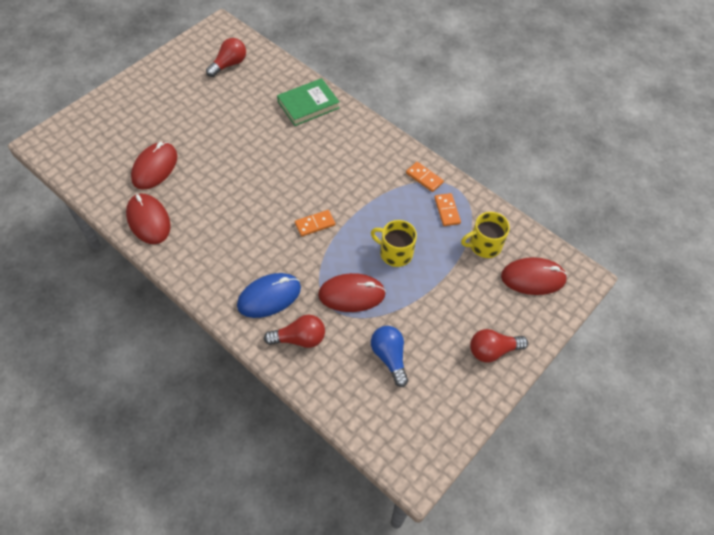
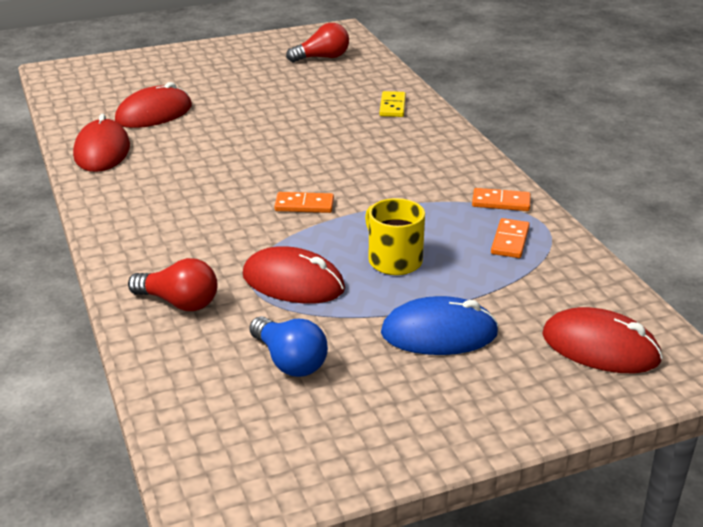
camera: 30 degrees right, 25 degrees down
(269, 297) = (179, 252): blue mouse -> blue mouse (439, 333)
(308, 105) = (392, 106): green book -> yellow domino
(389, 357) = (289, 361): blue light bulb -> blue light bulb turned 135 degrees clockwise
(424, 178) = (501, 202): orange domino -> orange domino turned 60 degrees counterclockwise
(484, 245) = (542, 290): yellow mug -> none
(492, 350) = (463, 407): red light bulb -> none

